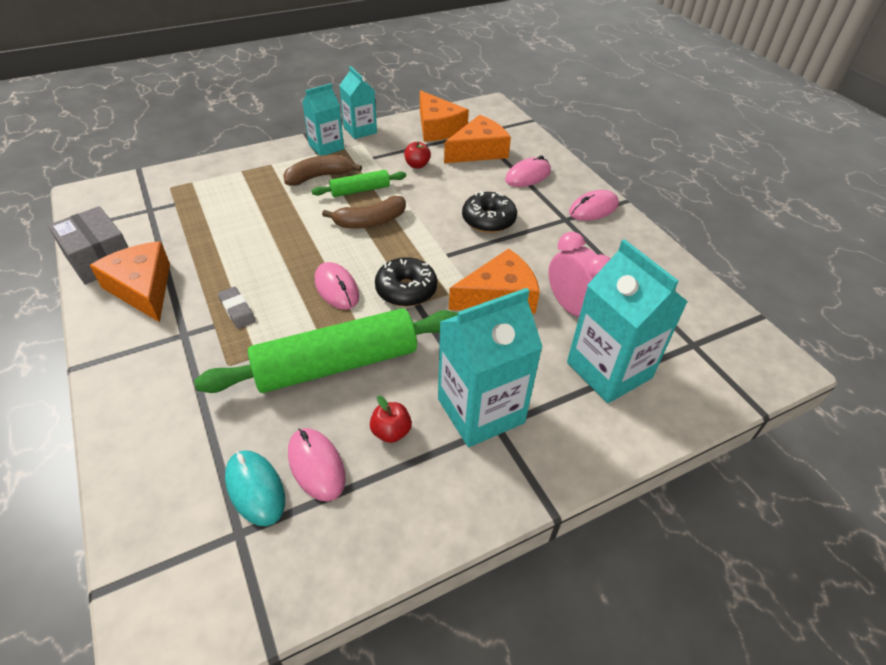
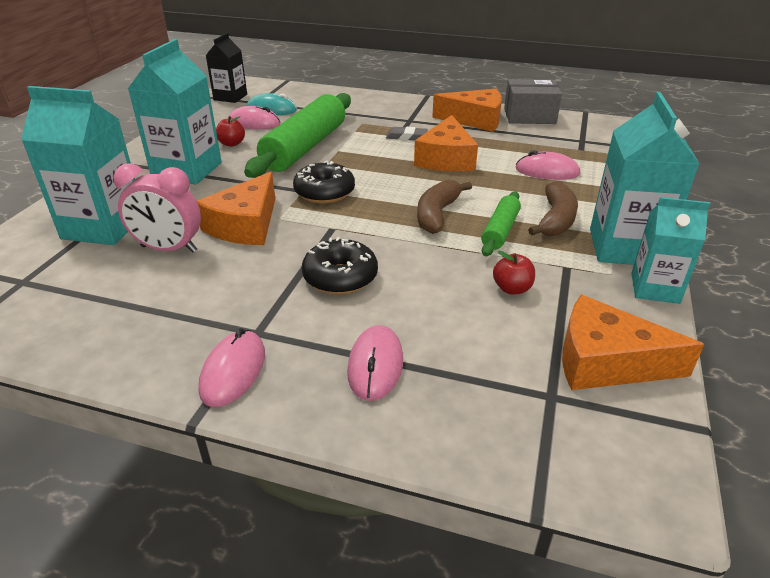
camera: 135 degrees right, 10 degrees down
(245, 596) = (230, 97): none -> black carton
(326, 147) = (625, 247): turquoise carton -> turquoise carton, size x1.60
(336, 288) = (373, 170): pink mouse -> pink mouse (547, 171)
(478, 151) = (492, 360): orange cheese -> orange cheese (446, 158)

